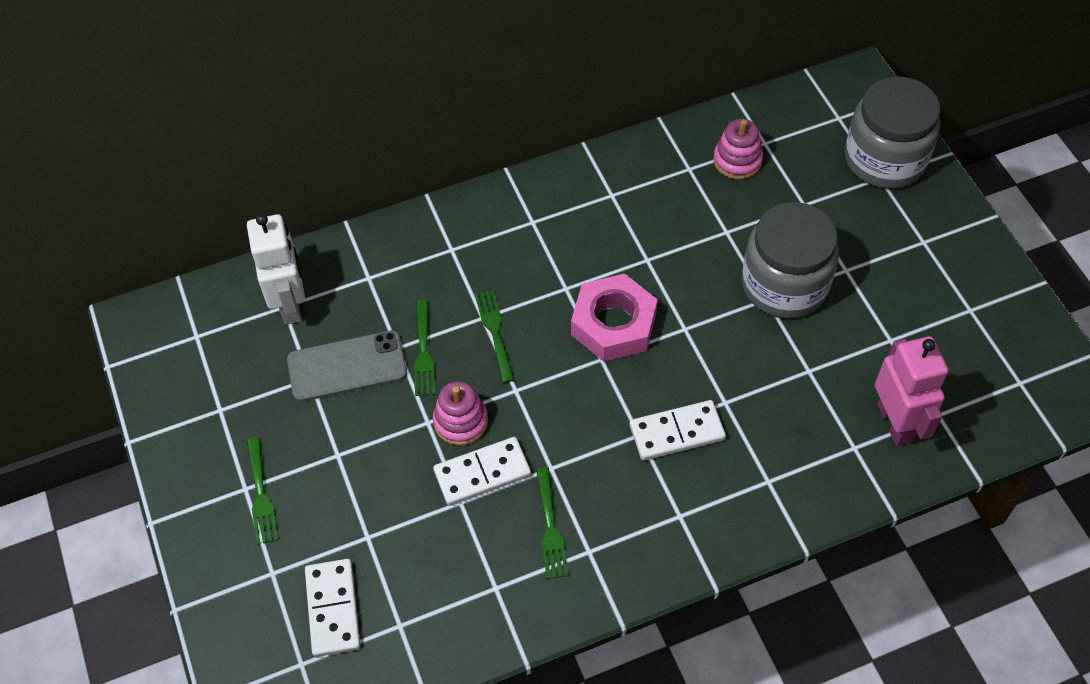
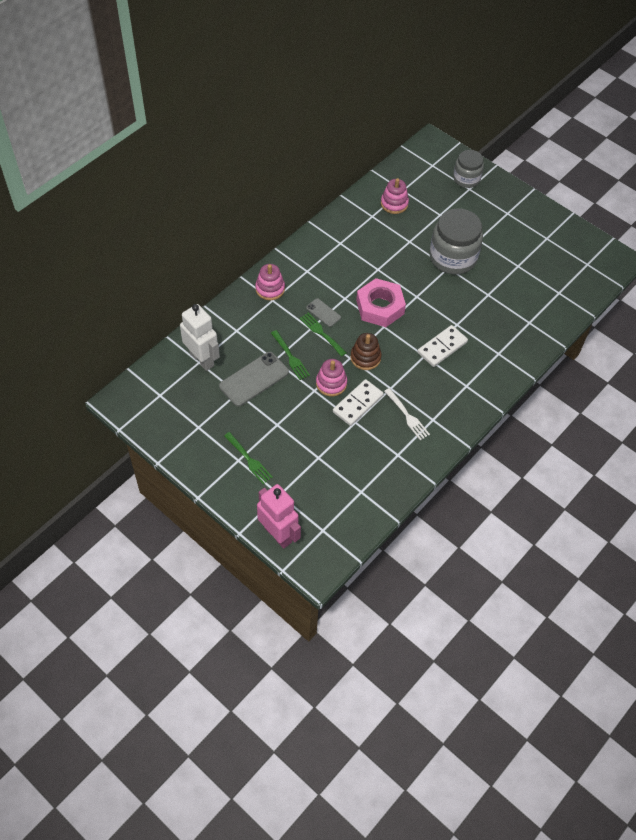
camera: 30 degrees left, 0 degrees up
(333, 609) = (322, 498): white domino -> none
(458, 230) = (270, 289): none -> pink stacking toy
(517, 299) = (323, 312): none -> grey phone
(540, 400) = (365, 357): none -> brown stacking toy
(550, 527) = (407, 416): green fork -> white fork
(884, 159) = (466, 178): grey jar -> grey jar, size x0.61
(895, 423) = (541, 304): pink robot -> pink robot (278, 534)

